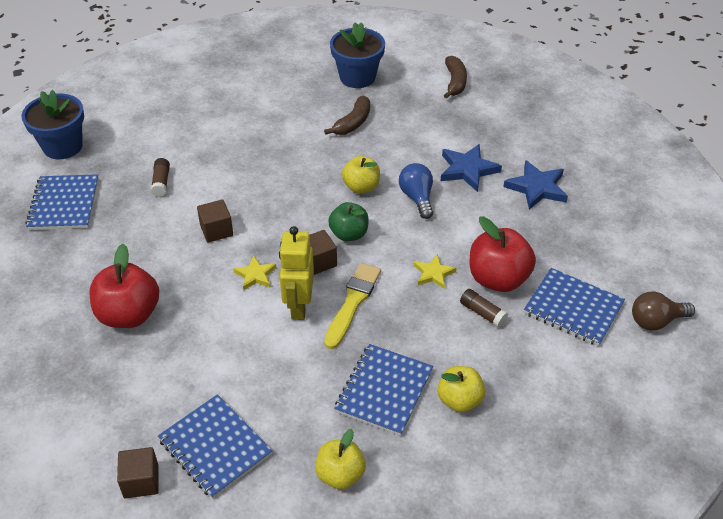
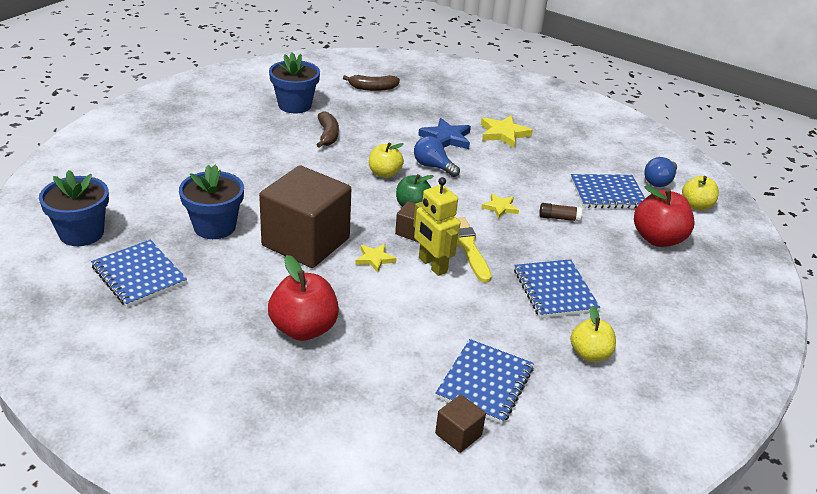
camera: 40 degrees left, 10 degrees down
(161, 182) = (214, 227): brown glue stick -> blue flower pot
(215, 447) = (485, 383): blue notebook -> blue notebook turned 75 degrees counterclockwise
(216, 230) = (306, 242): brown cube -> brown cube, size x2.39
(455, 82) = (372, 88): brown banana -> brown banana turned 120 degrees clockwise
(459, 400) = (606, 274): yellow apple -> yellow apple (696, 205)
(498, 279) = (544, 195): red apple -> red apple (658, 239)
(536, 188) = (503, 134): blue star -> yellow star
(656, 321) = (659, 181): brown light bulb -> blue light bulb

